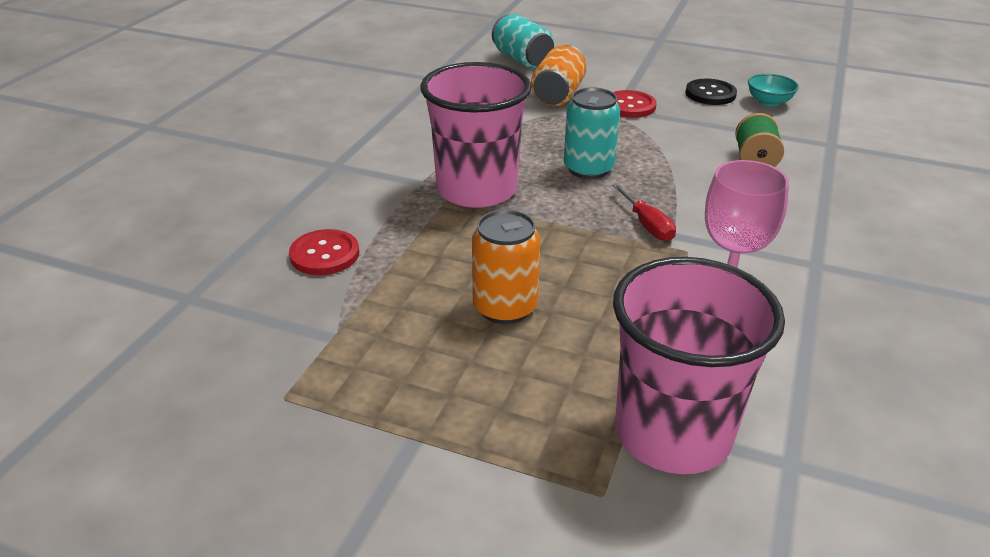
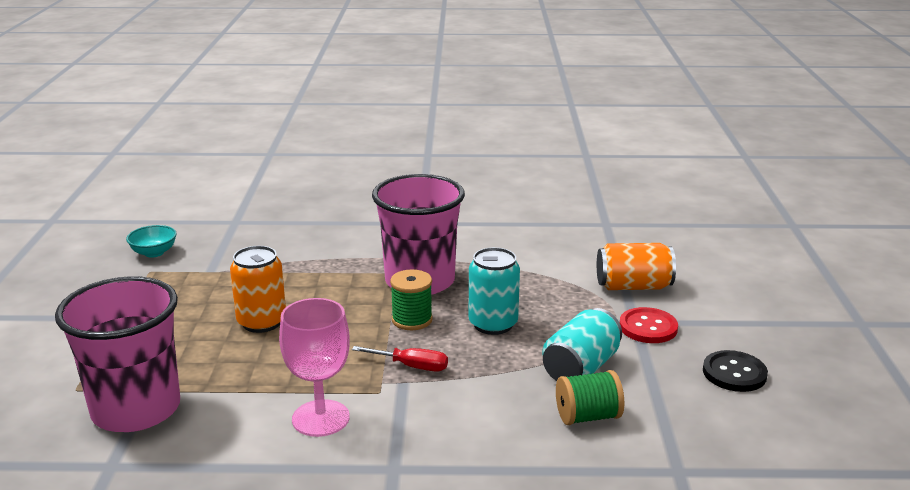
camera: 70 degrees right, 10 degrees down
(324, 254) = (299, 247): red button -> none
(522, 60) = (696, 255): turquoise can -> turquoise can (580, 368)
(556, 209) = (412, 320): none -> green spool
(647, 225) = (411, 366): red screwdriver -> red screwdriver turned 120 degrees counterclockwise
(769, 102) = (756, 416): turquoise bowl -> turquoise bowl (154, 253)

